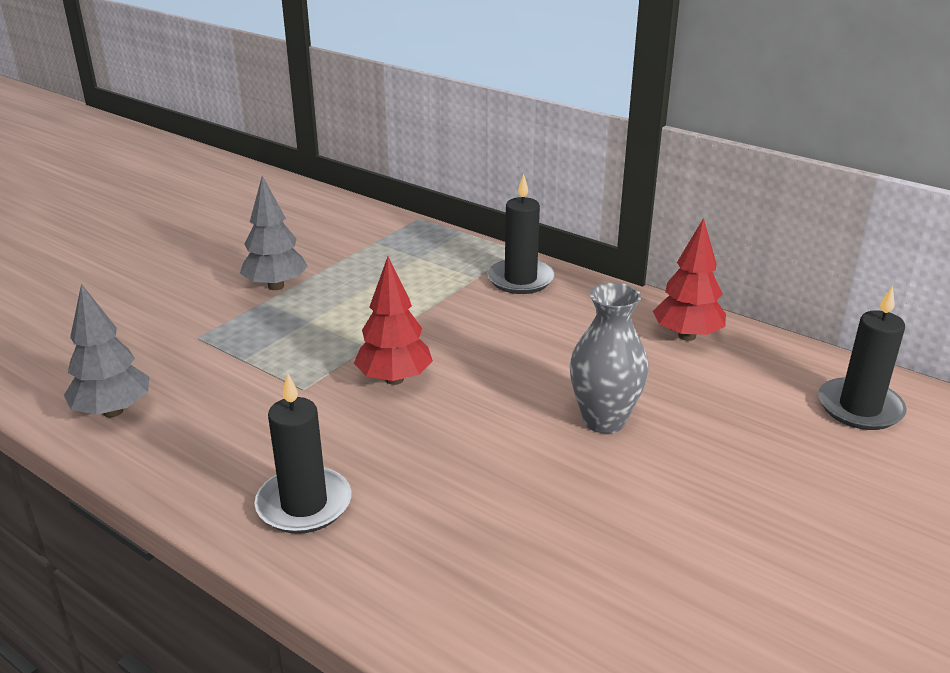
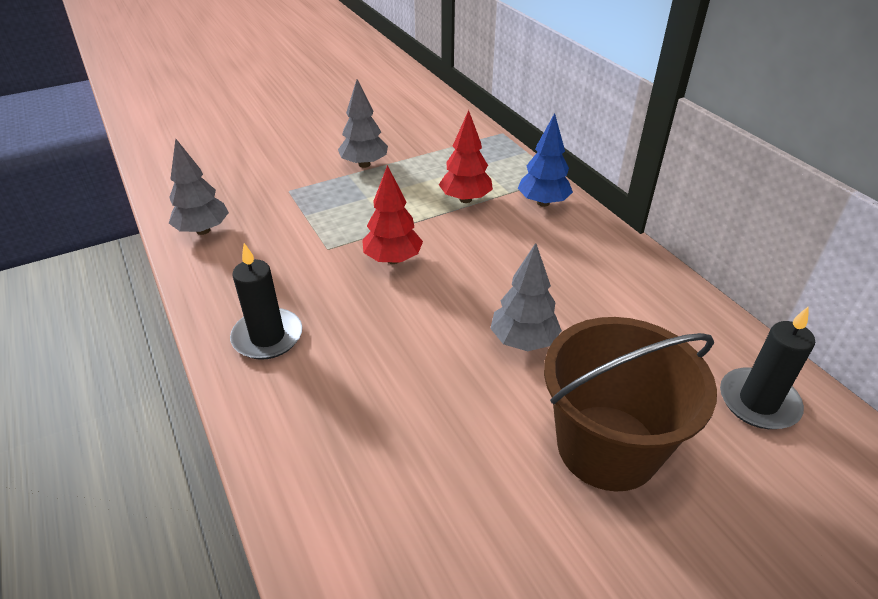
camera: 25 degrees right, 10 degrees up
(520, 279) = (543, 202): black candle -> blue tree
(604, 420) = (523, 341): grey vase -> grey tree
(687, 336) = (646, 288): red tree -> red tree (465, 199)
(759, 491) = (607, 446): none -> brown bucket

